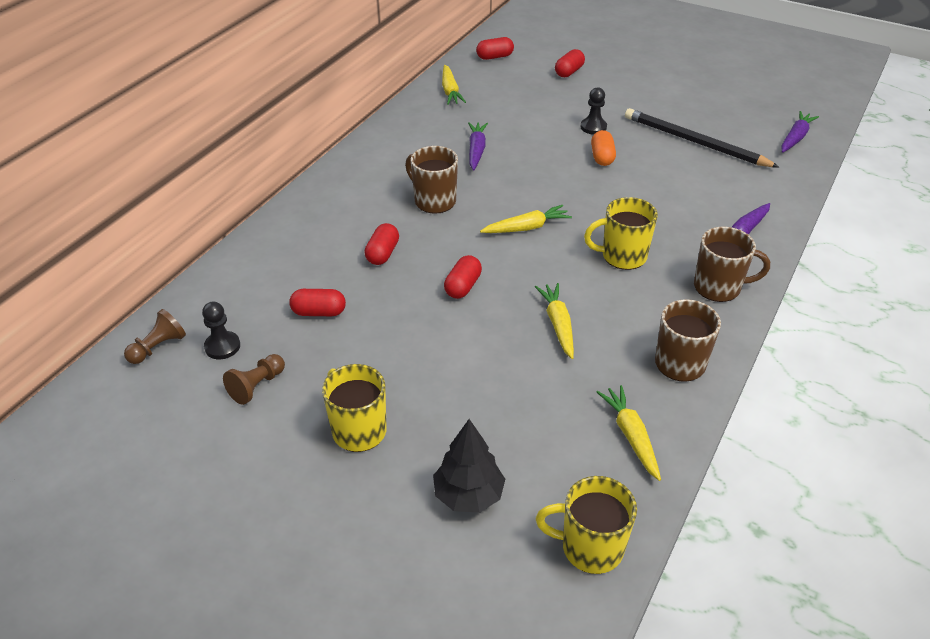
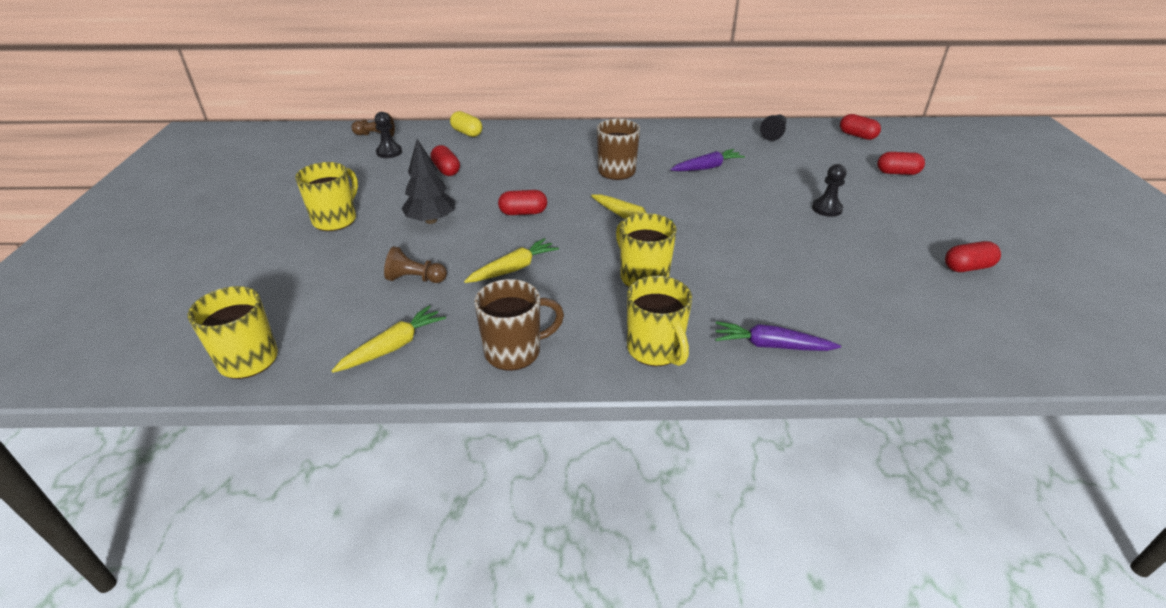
camera: 60 degrees right, 5 degrees down
(238, 269) = (467, 133): none -> yellow capsule
(257, 386) = (359, 174): brown pawn -> brown pawn (415, 279)
(382, 253) = (531, 171): red capsule -> red capsule (967, 267)
(450, 91) = (773, 134): yellow carrot -> black pawn
(468, 495) = (288, 283): black tree -> black tree (431, 220)
(602, 157) = (784, 226): orange capsule -> none
(694, 142) = (895, 272): black pencil -> none
(719, 287) = (655, 350): brown mug -> yellow mug
(795, 138) = (1027, 345): purple carrot -> none

